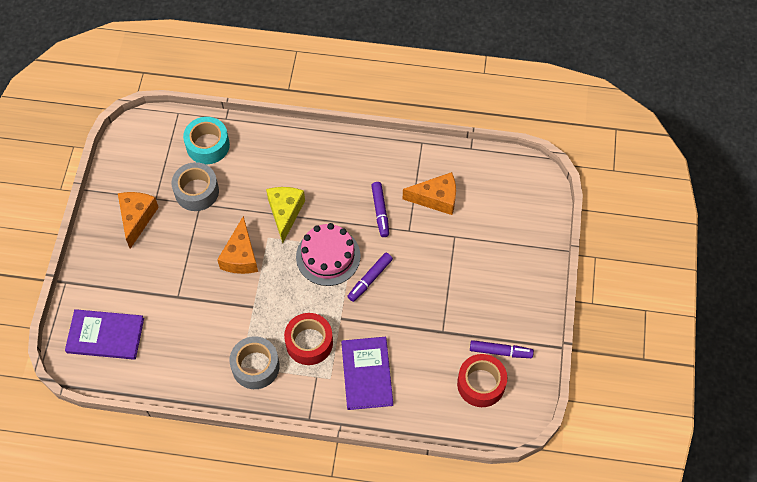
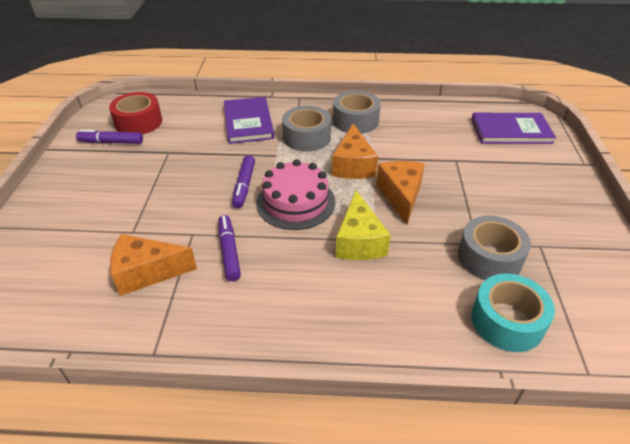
camera: 175 degrees right, 20 degrees down
(137, 218) = (549, 223): orange cheese -> orange cheese (353, 165)
(309, 343) = (307, 137): red tape -> grey tape
(370, 279) = (244, 186): purple marker -> purple marker turned 150 degrees clockwise

